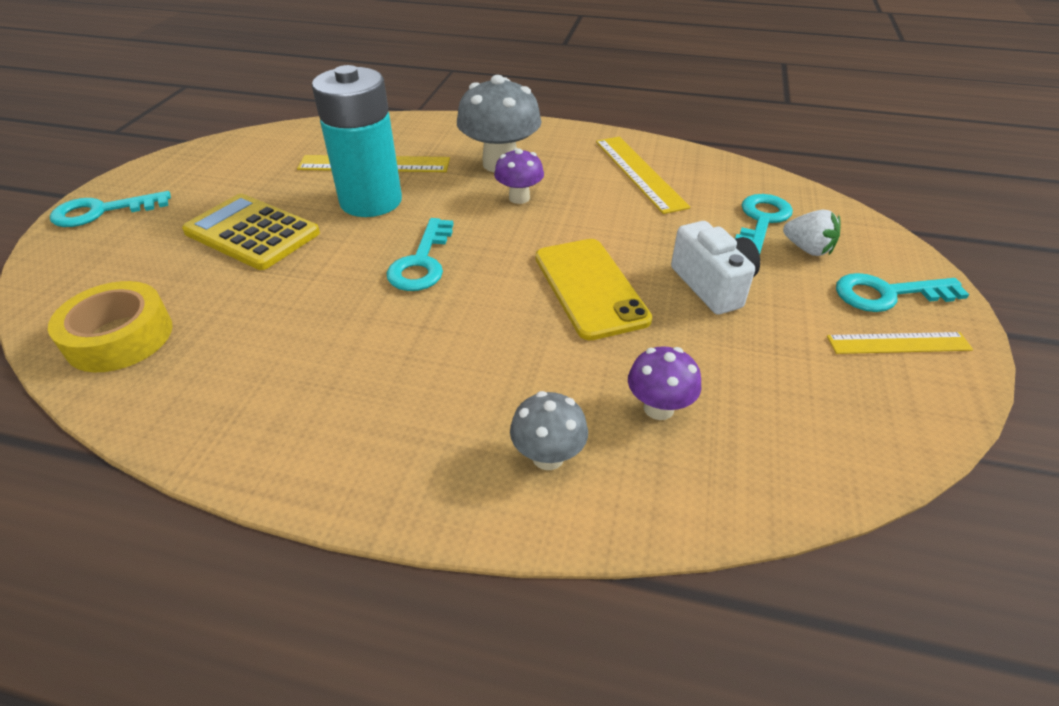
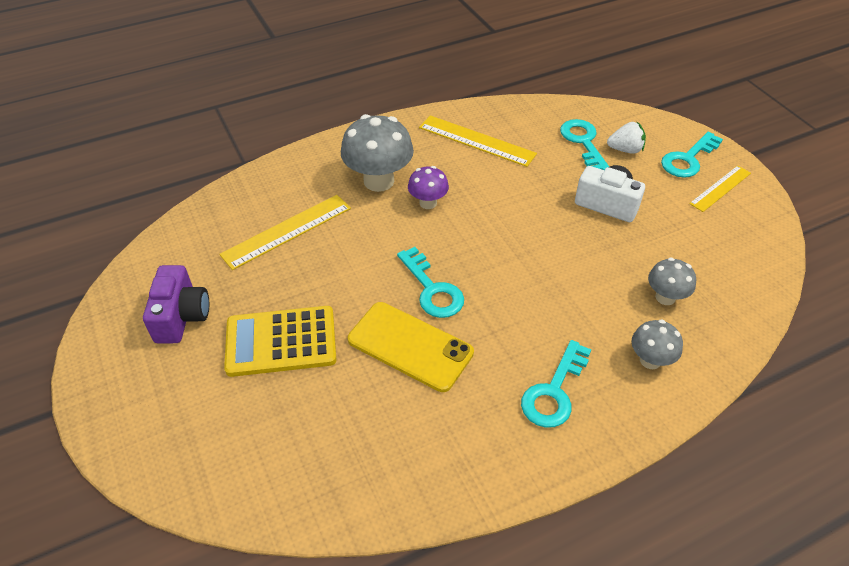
camera: 40 degrees left, 5 degrees up
(102, 211) = (121, 404): turquoise key -> turquoise key (554, 391)
(120, 337) = (312, 476): yellow tape -> none
(220, 181) = (181, 317): none -> purple camera
(371, 201) = (331, 264): turquoise battery -> none
(590, 288) = (549, 245): yellow phone -> yellow phone (410, 346)
(658, 408) = (665, 297): purple mushroom -> grey mushroom

